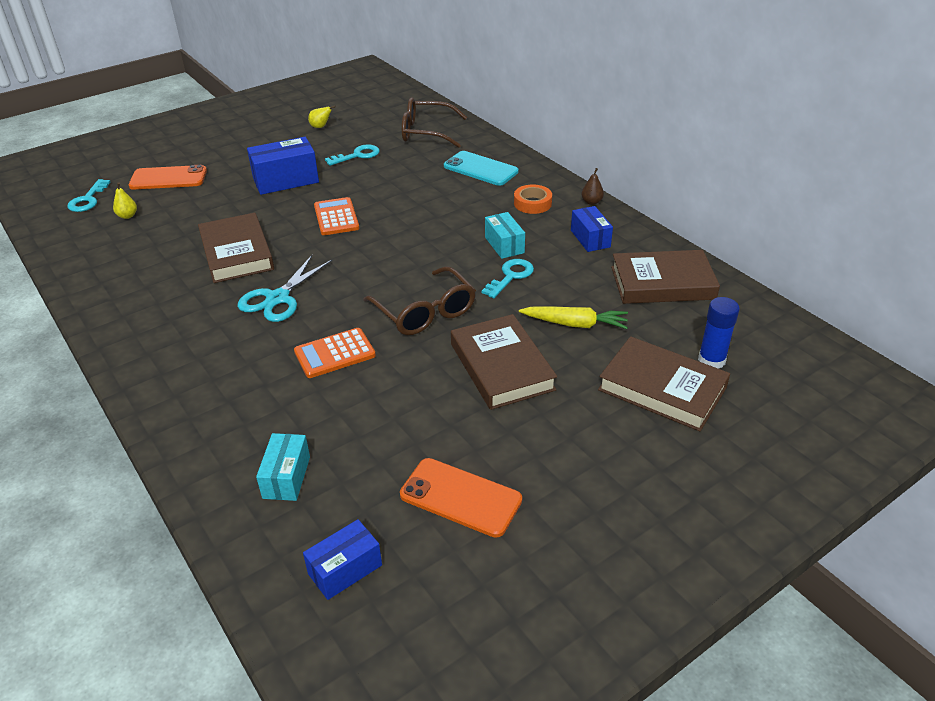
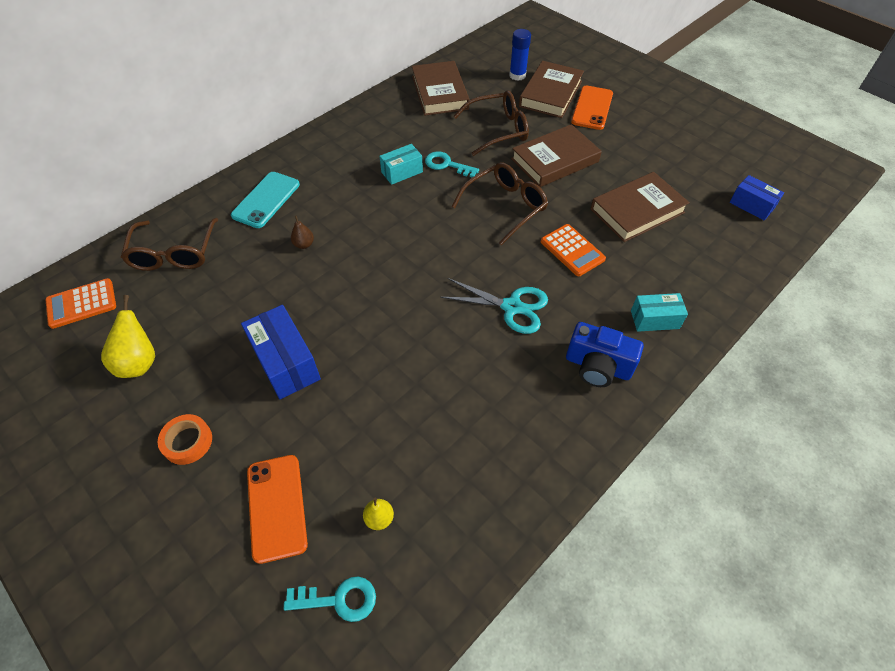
camera: 100 degrees left, 15 degrees up
(174, 343) = (597, 366): none -> blue camera
(237, 253) = (444, 364): brown book -> brown book (637, 211)
(286, 477) = (702, 248): turquoise box -> turquoise box (654, 319)
(321, 127) = (139, 362): yellow pear -> yellow pear, size x1.79
(336, 217) = (366, 295): orange calculator -> orange calculator (81, 304)
(357, 155) = (227, 306): turquoise key -> none
(460, 497) = (676, 166): orange phone -> orange phone (592, 108)
(532, 203) = (332, 161): orange tape -> orange tape (187, 442)
(575, 324) = (498, 130): yellow carrot -> brown glasses
(590, 238) = (386, 126): blue box -> none
(591, 202) = (329, 127): brown pear -> brown pear (304, 244)

